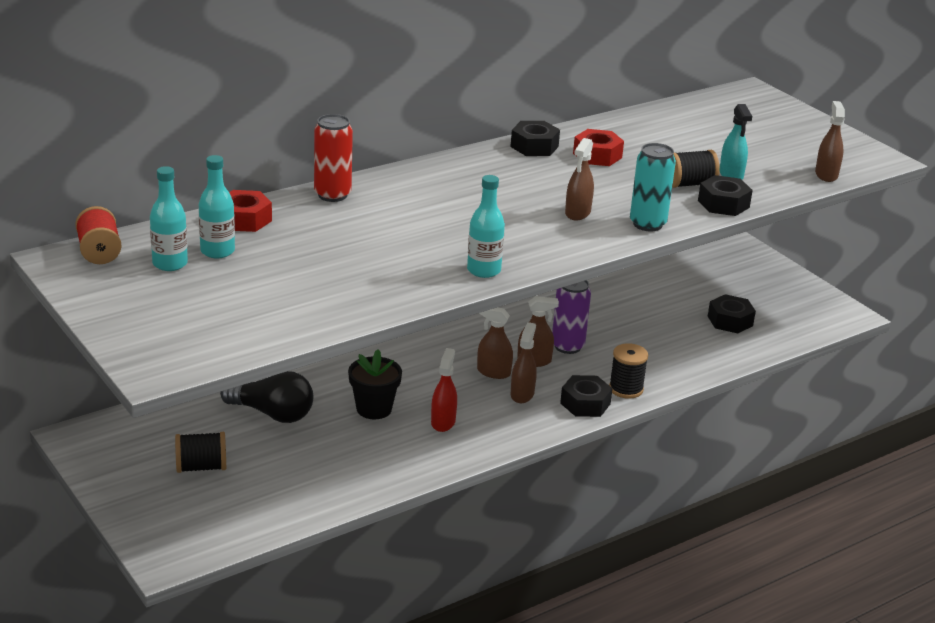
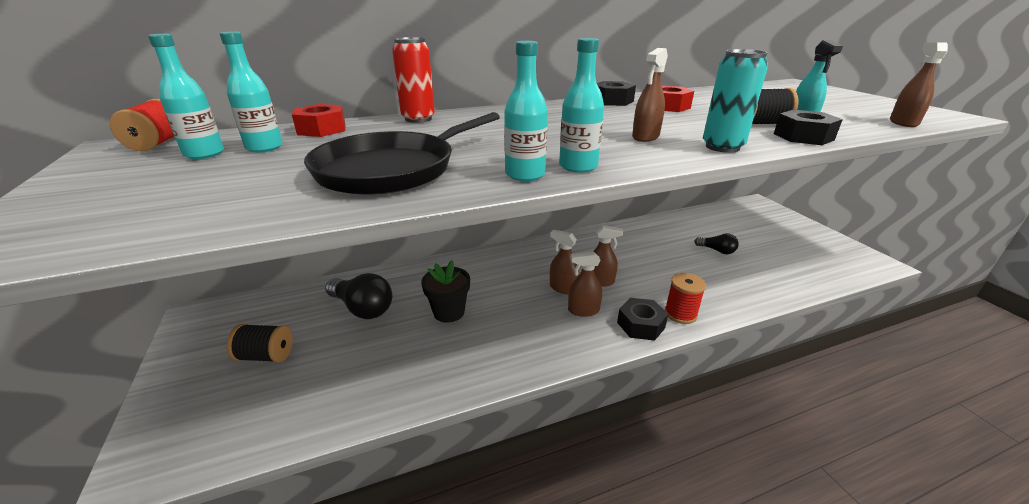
camera: 15 degrees right, 0 degrees up
(366, 272) = (392, 169): none -> black pan
(443, 422) = (504, 331): red spray bottle -> none
(522, 394) = (583, 310): brown spray bottle -> brown spray bottle turned 120 degrees counterclockwise
(525, 258) = (578, 166): none -> turquoise bottle
(567, 346) = (630, 271): purple can -> none
(626, 389) = (680, 314): black spool -> red spool
(668, 312) = (717, 250): none -> black light bulb
(730, 321) = (771, 261): black nut -> none

